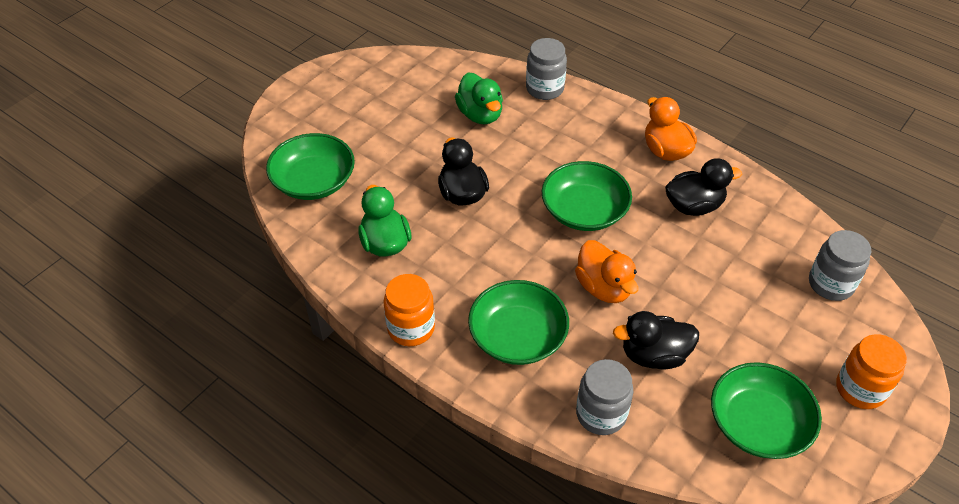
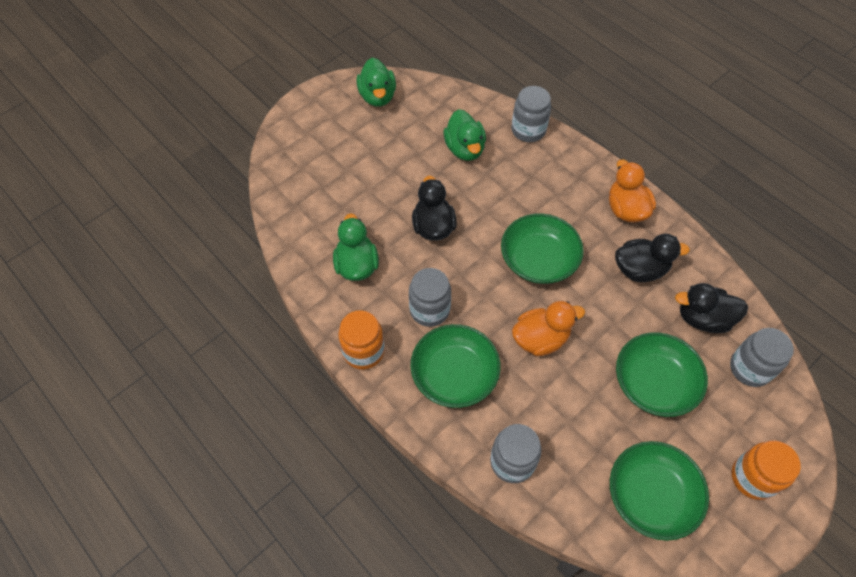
camera: 10 degrees right, 10 degrees up
(314, 181) = (306, 195): green bowl -> green bowl (654, 383)
(373, 76) = (377, 96): none -> green duck
(476, 276) = (429, 310): none -> grey jar
(604, 287) = (540, 339): orange duck -> orange duck turned 90 degrees counterclockwise
(654, 355) = (571, 413): black duck -> black duck (703, 318)

